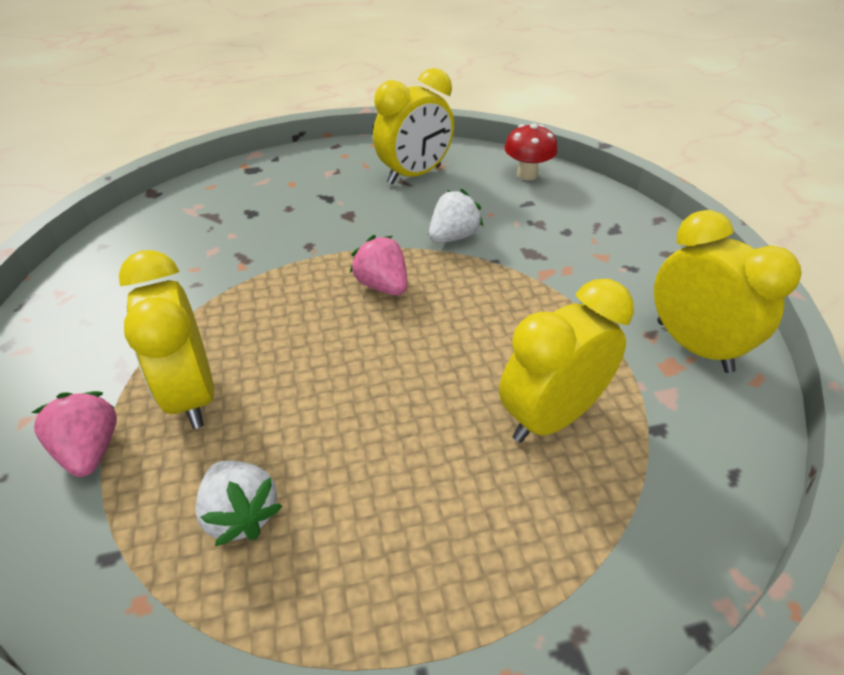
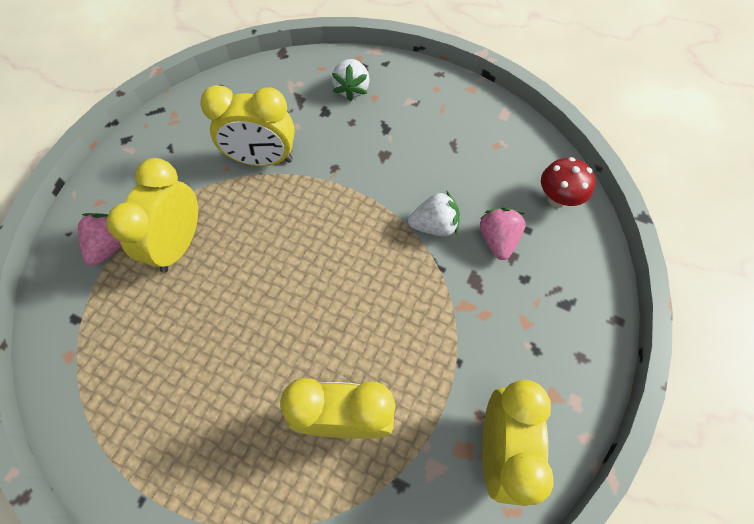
camera: 40 degrees right, 20 degrees up
(241, 514) = (141, 343): white strawberry -> white strawberry (351, 89)
(382, 286) = (346, 237): pink strawberry -> pink strawberry (497, 240)
(414, 175) = (467, 143): yellow clock -> yellow clock (262, 159)

